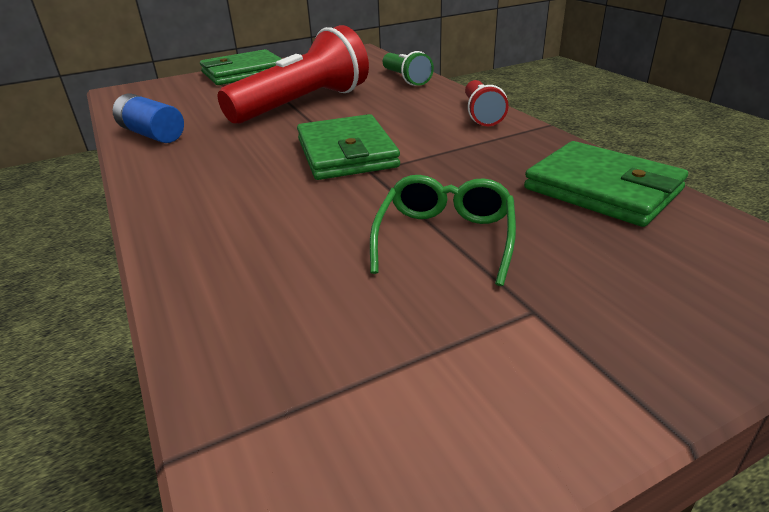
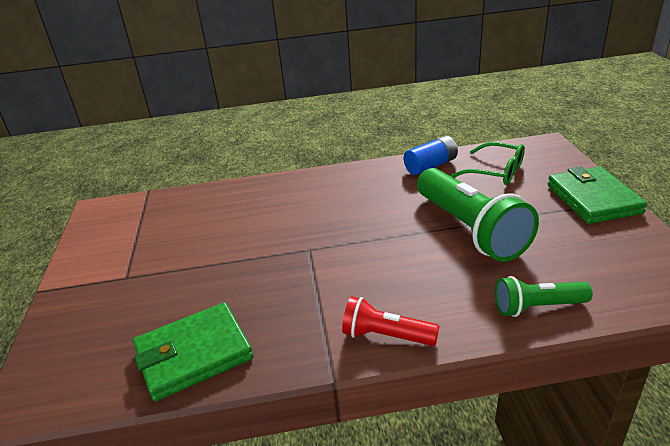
camera: 110 degrees right, 0 degrees up
(303, 104) = (470, 229): red flashlight -> green flashlight
(346, 153) = (345, 242): green wallet -> none
(445, 238) = (204, 264): green glasses -> green glasses (496, 172)

